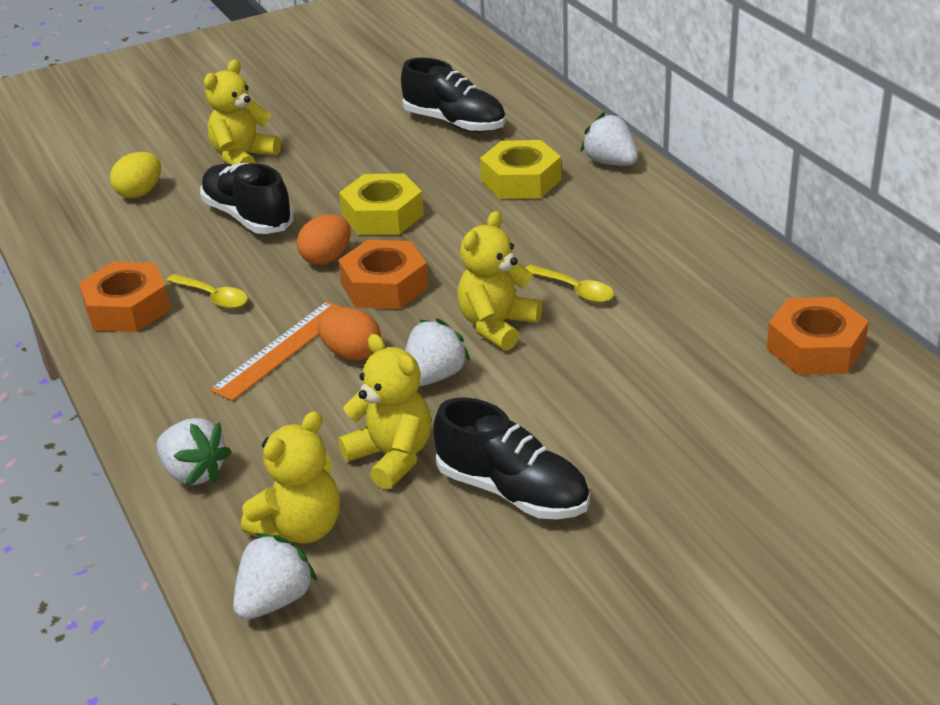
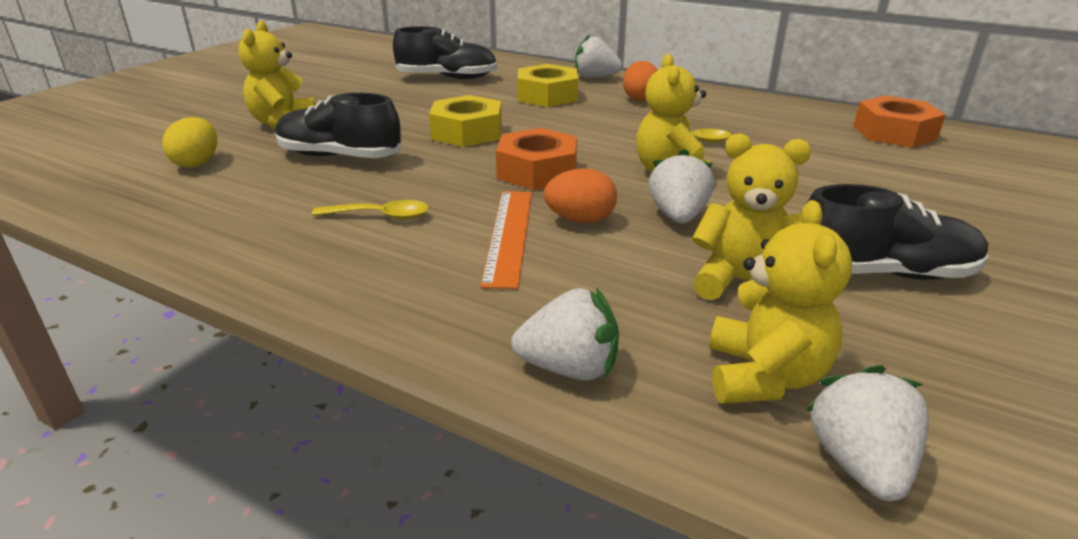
camera: 35 degrees left, 5 degrees down
(127, 308) = (290, 248): orange nut -> none
(326, 258) = (457, 166): orange egg -> orange egg (640, 98)

